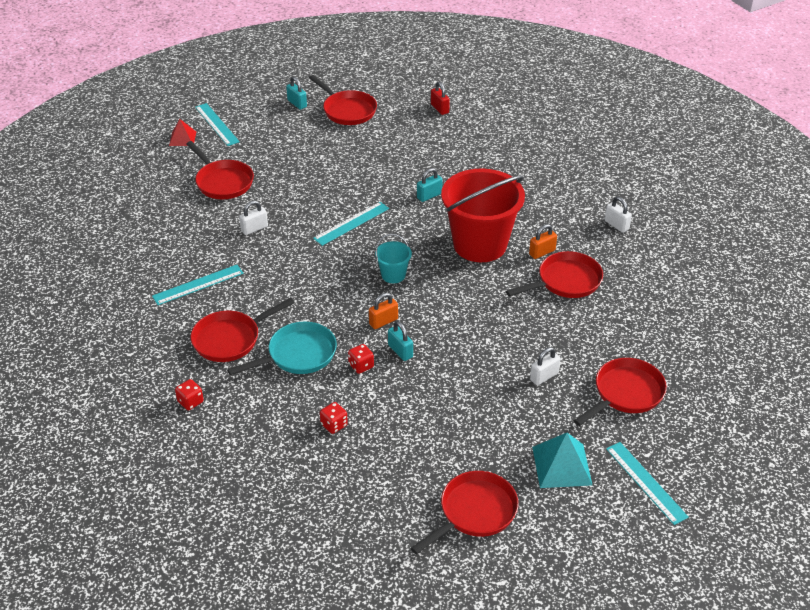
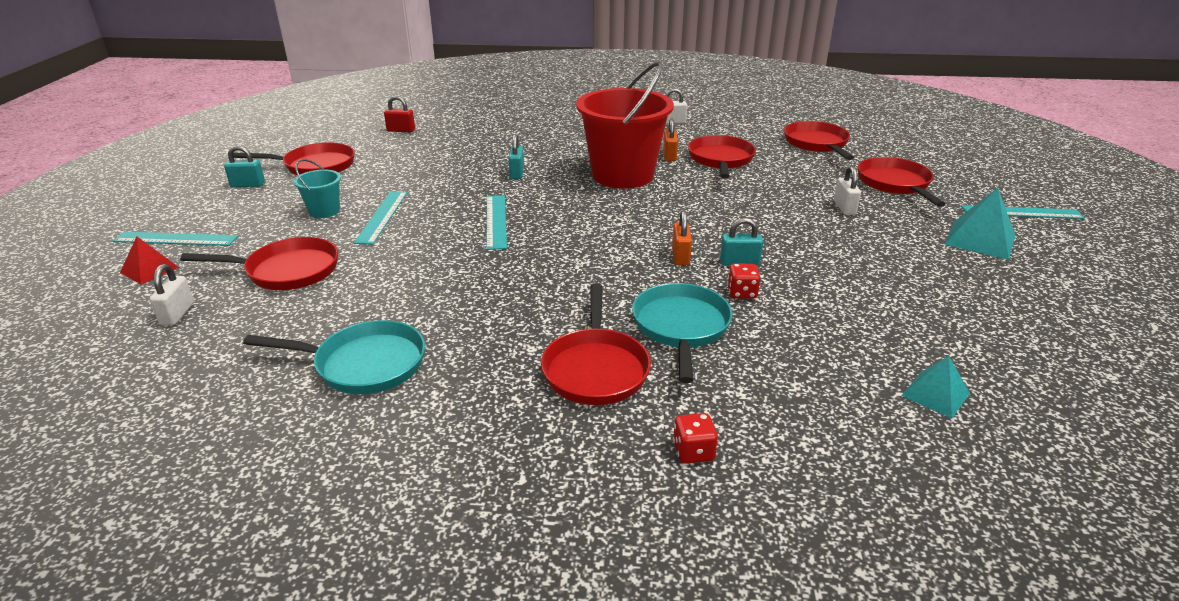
camera: 55 degrees left, 10 degrees down
(168, 259) = (364, 364): none -> turquoise pan
(198, 285) = (453, 357): turquoise ruler -> turquoise ruler (382, 216)
(254, 228) = (410, 279): white padlock -> white padlock (177, 314)
(316, 482) = (935, 394): none -> turquoise pyramid
(334, 425) = (833, 345): red dice -> none
(393, 275) = (611, 227): turquoise bucket -> turquoise bucket (324, 211)
(474, 512) = (1034, 305): red pan -> red pan (817, 144)

